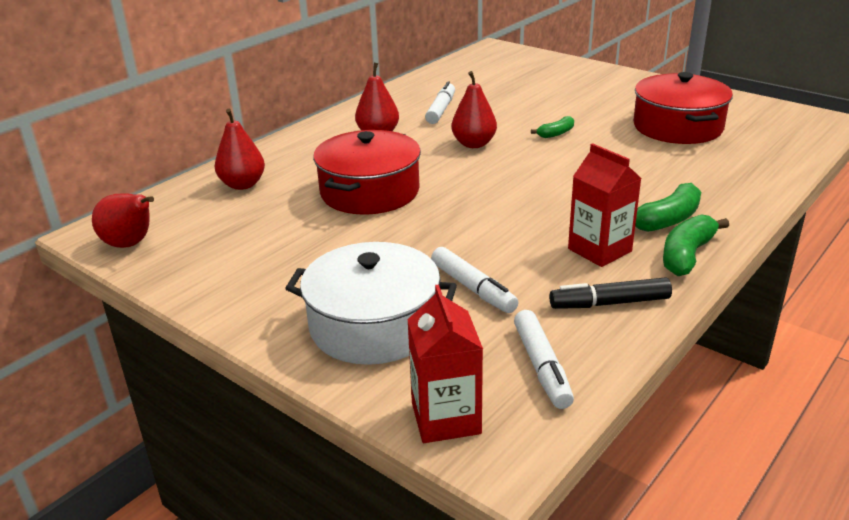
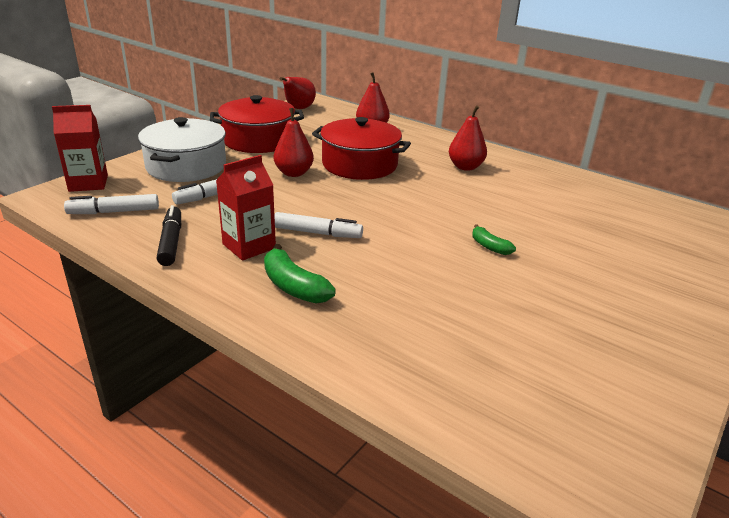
camera: 85 degrees right, 0 degrees up
(441, 110) = (530, 192): white marker -> white marker (317, 233)
(474, 144) = (453, 204): red pear -> red pear (294, 173)
(677, 127) = (534, 331): red pot -> red pot (258, 140)
(687, 255) = (226, 287): green banana -> none

